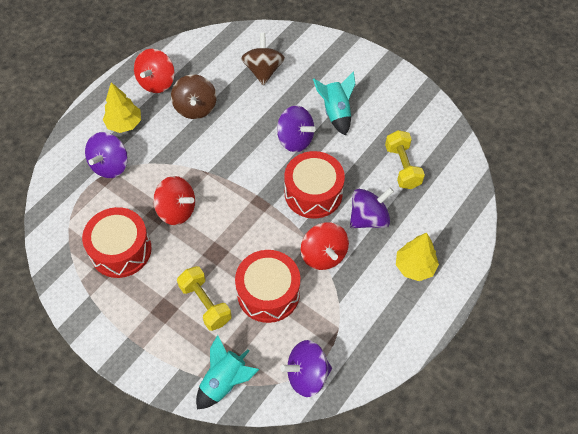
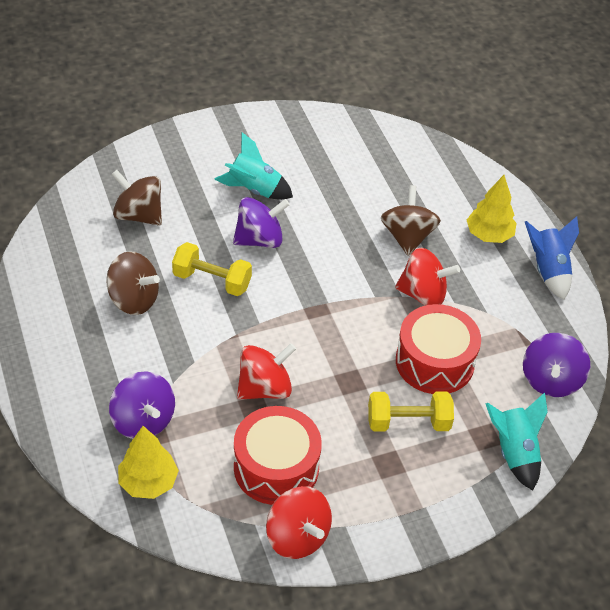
camera: 60 degrees left, 10 degrees down
(124, 124) = (92, 377): yellow tree -> yellow tree (148, 482)
(157, 82) = (58, 316): red spinning top -> red spinning top (297, 536)
(313, 193) = (341, 261): red drum -> none
(369, 218) = (407, 237): purple spinning top -> brown spinning top
(402, 167) = (367, 179): yellow dumbbell -> yellow dumbbell (212, 280)
(413, 323) = (548, 270): none -> blue rocket

